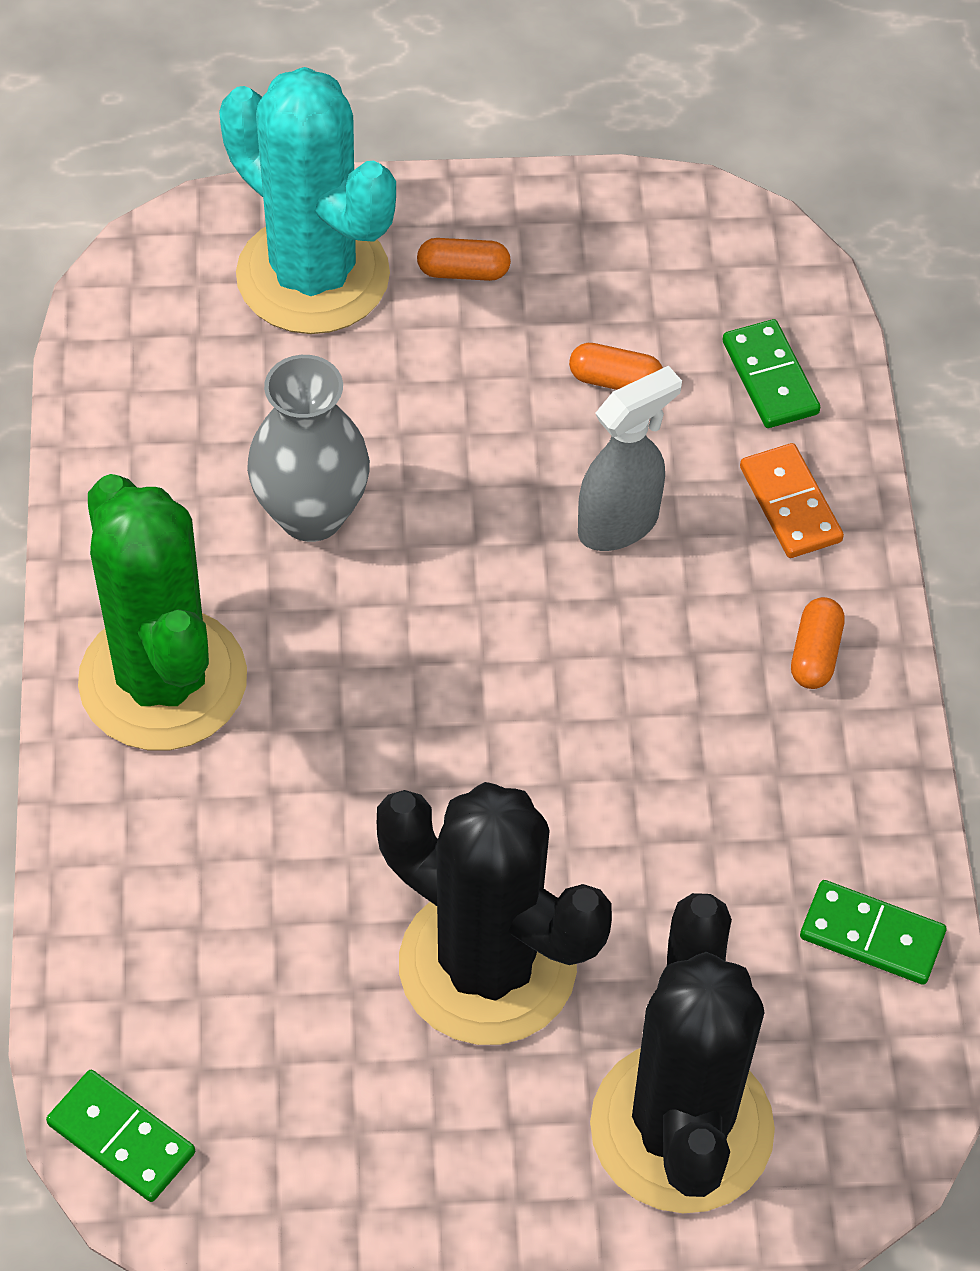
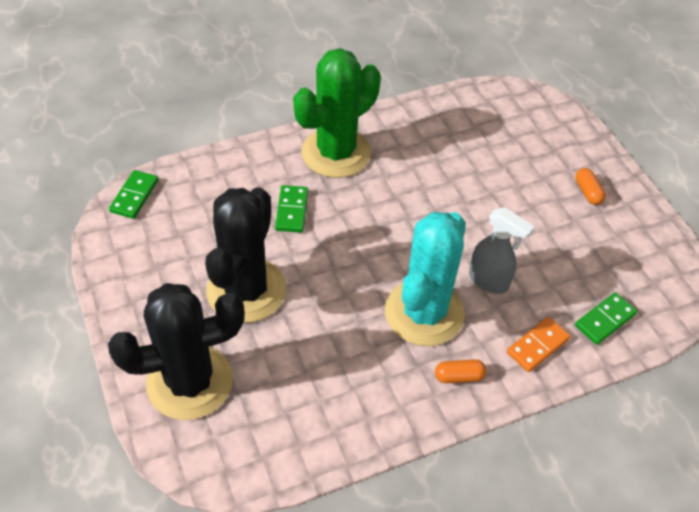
camera: 70 degrees right, 5 degrees down
(311, 514) = (435, 176): grey vase -> none
(313, 275) = (552, 145): turquoise cactus -> turquoise cactus (424, 313)
(615, 381) = (565, 260): orange capsule -> none
(871, 936) = (314, 437): green domino -> green domino (291, 210)

